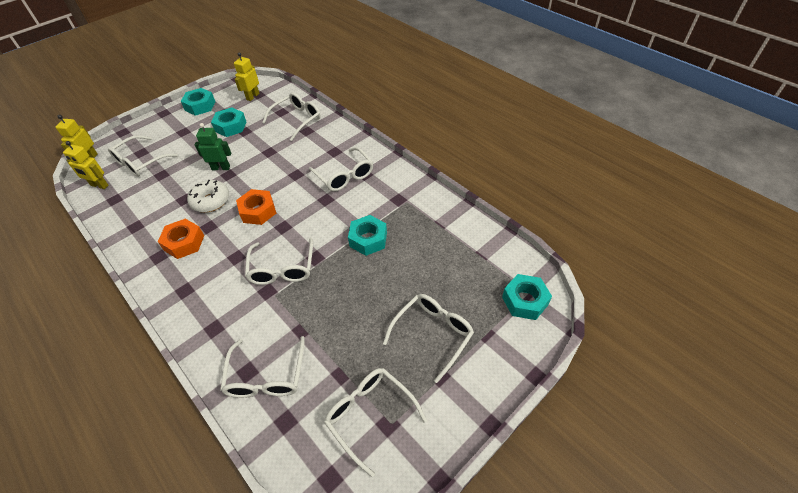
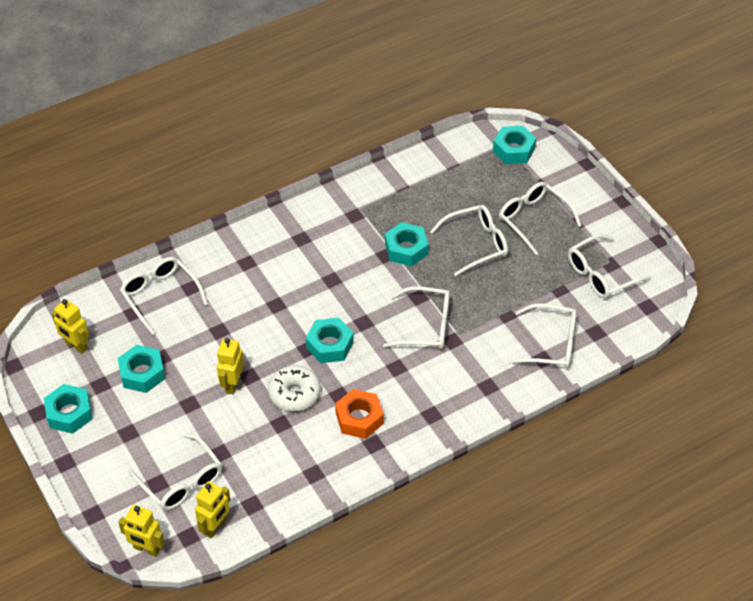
camera: 80 degrees left, 0 degrees up
(221, 168) = (232, 384): green robot -> yellow robot
(258, 211) = (329, 345): orange nut -> turquoise nut
(344, 176) = (297, 257): white glasses -> white glasses (476, 244)

